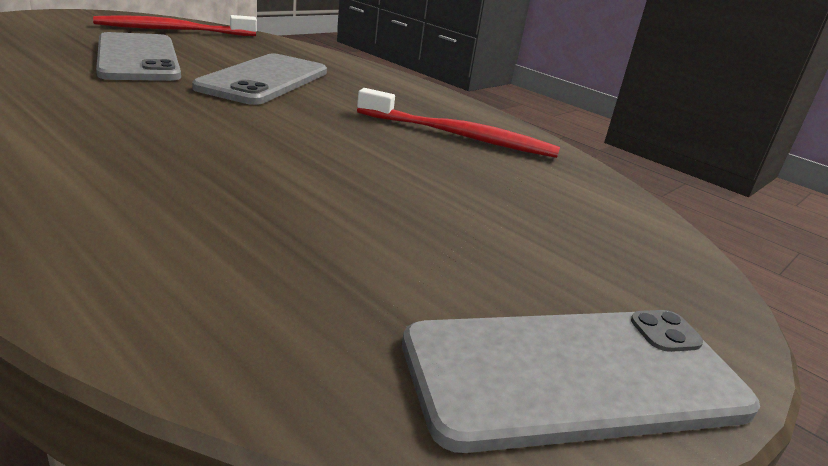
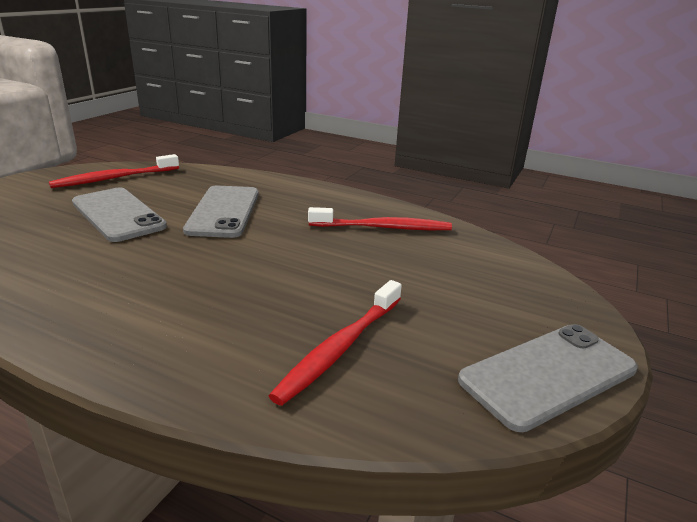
camera: 15 degrees left, 0 degrees up
(261, 247) = (341, 347): none -> red toothbrush

